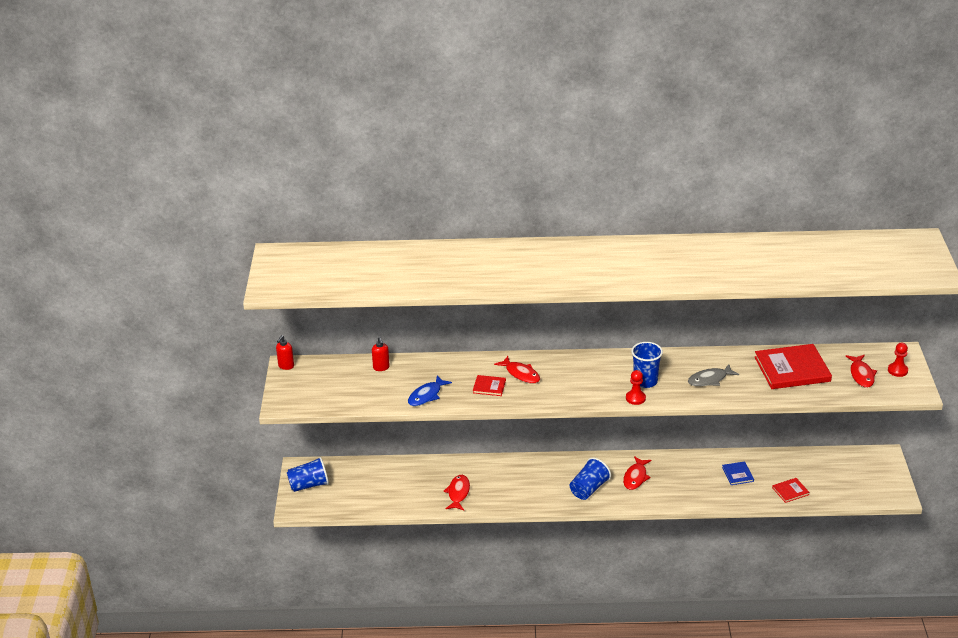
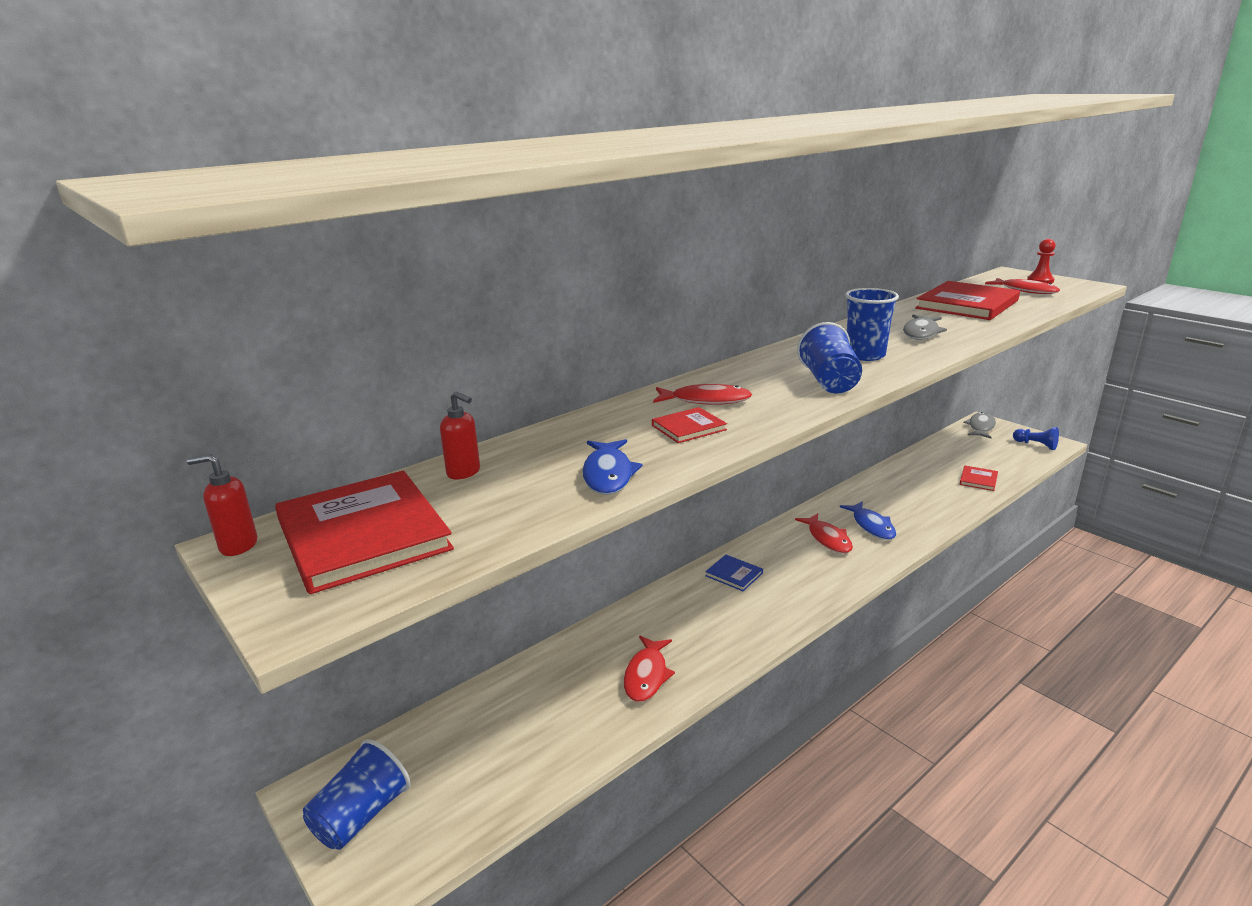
camera: 40 degrees left, 10 degrees down
(286, 366) = (238, 546): red soap dispenser -> red soap dispenser turned 105 degrees clockwise
(323, 381) = (363, 534): none -> red book
(458, 493) = (647, 675): red fish -> red fish turned 135 degrees counterclockwise
(589, 489) = (801, 577): blue cup -> blue cup (829, 382)
(635, 398) = (891, 370): red pawn -> none
(672, 483) = (871, 526): none -> blue fish
(737, 474) = (911, 488): blue book -> blue book (734, 574)
(873, 458) = (981, 427): none -> grey fish
(882, 490) = (1036, 445): none -> blue pawn

